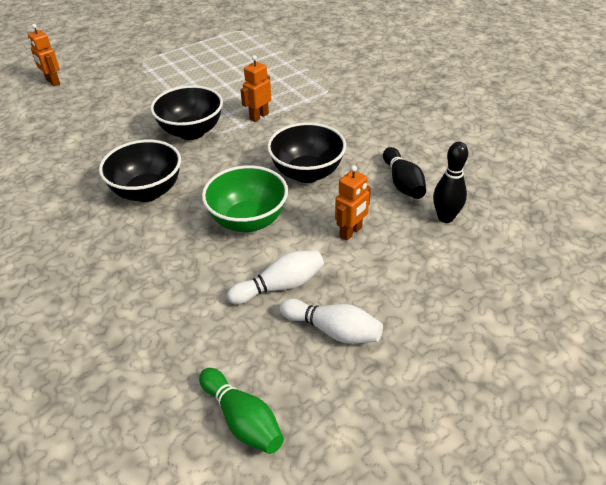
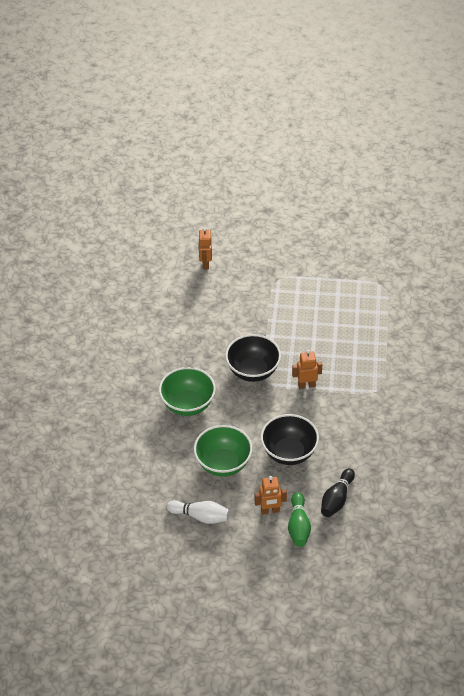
camera: 40 degrees right, 5 degrees up
(147, 191) = (188, 404): black bowl -> green bowl
(242, 420) = (122, 569): green bowling pin -> green bowling pin (298, 526)
(333, 330) = (201, 558): white bowling pin -> none
(445, 217) = (333, 539): black bowling pin -> none

